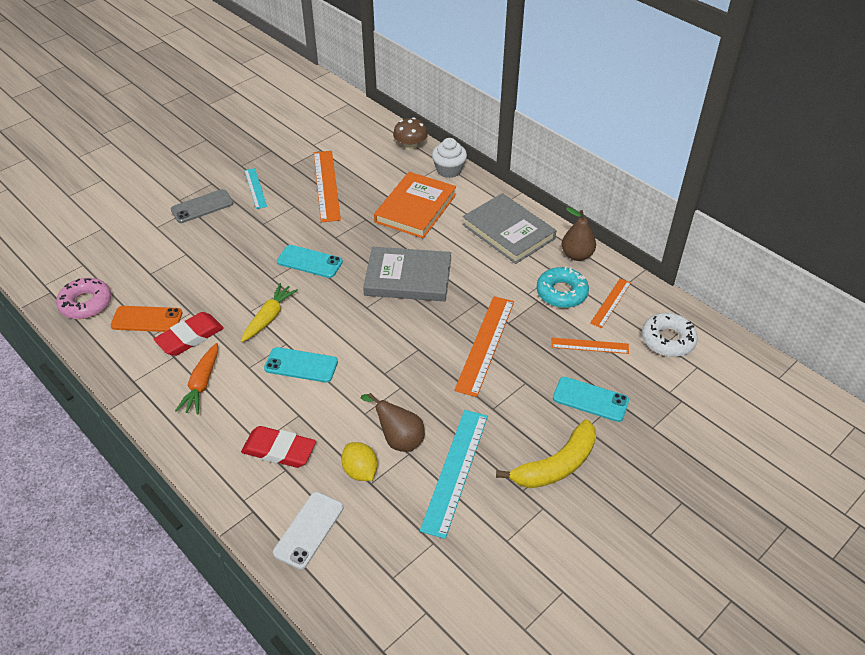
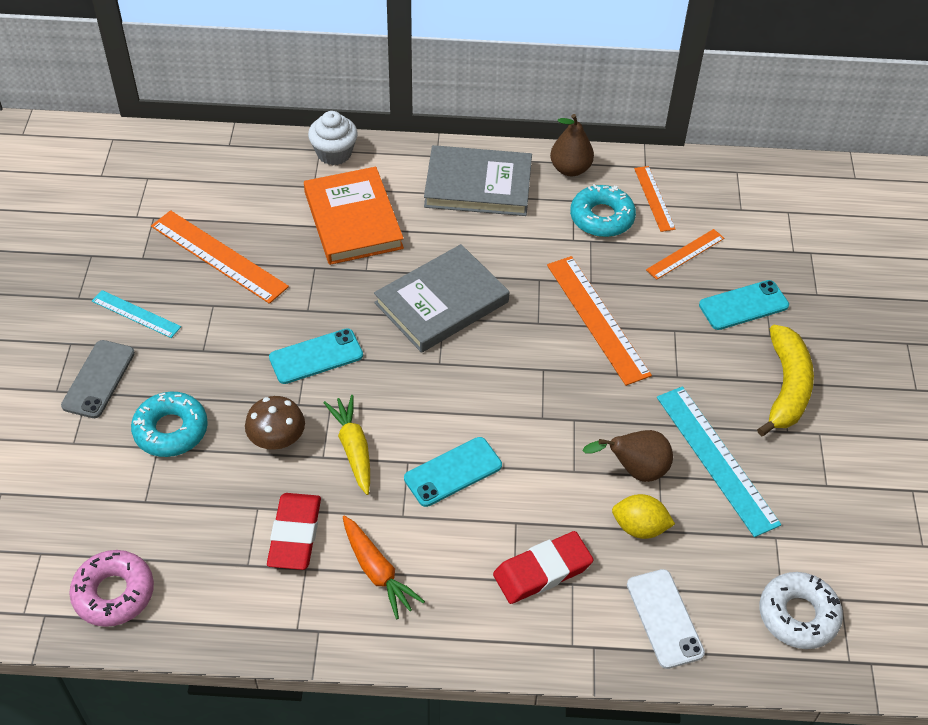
camera: 45 degrees left, 5 degrees up
(147, 319) = (216, 554): orange phone -> none
(201, 250) = (171, 430): none -> turquoise donut
(410, 146) = (255, 149): brown mushroom -> brown mushroom (277, 438)
(668, 340) = (739, 202): white donut -> white donut (798, 615)

